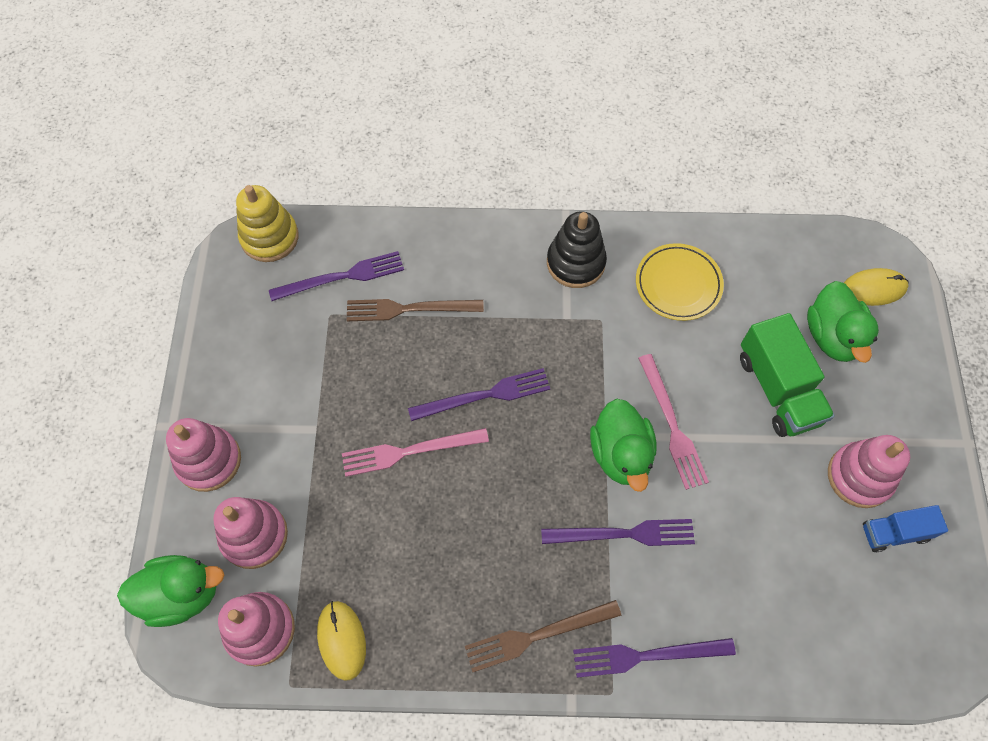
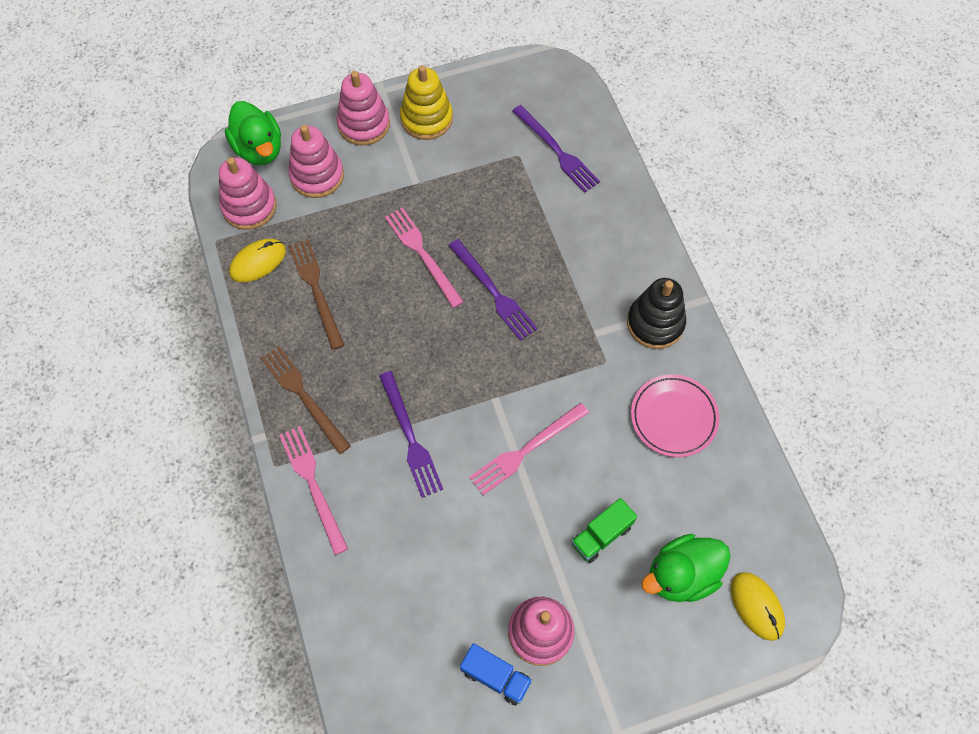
camera: 70 degrees right, 0 degrees up
(269, 237) = (569, 87): yellow stacking toy -> yellow stacking toy (426, 119)
(409, 309) = (549, 209): brown fork -> brown fork (316, 289)
(621, 454) = (481, 415): green duck -> none
(647, 656) = (313, 485): purple fork -> pink fork
(678, 284) = (673, 417): yellow plate -> pink plate
(777, 389) = (601, 535): green truck -> green truck, size x0.59
(895, 532) = (495, 676): blue truck -> blue truck turned 150 degrees clockwise

